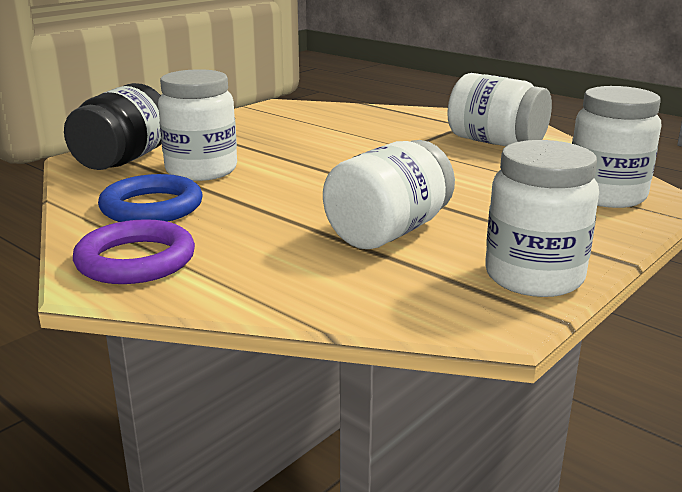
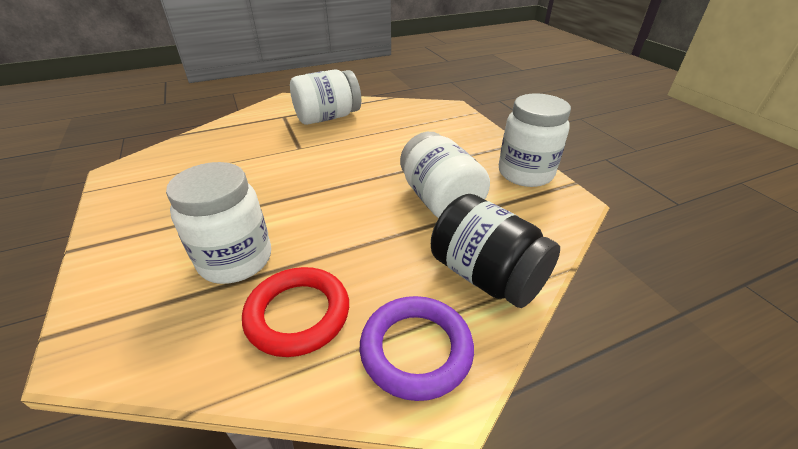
camera: 65 degrees left, 15 degrees up
(124, 160) = (136, 312): black jar -> black jar (486, 275)
(152, 207) = (298, 314): blue ring -> red ring
(606, 195) = (437, 118): white jar -> none

